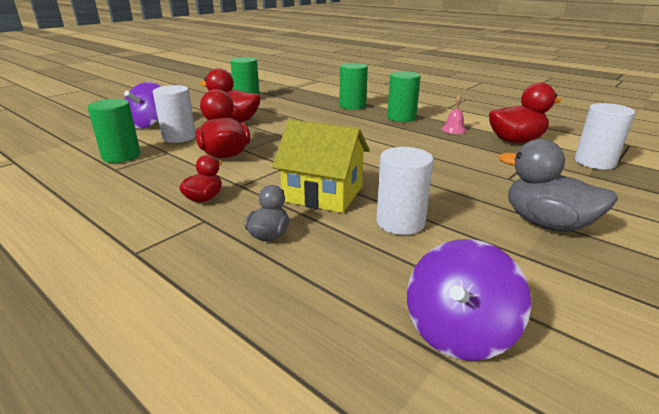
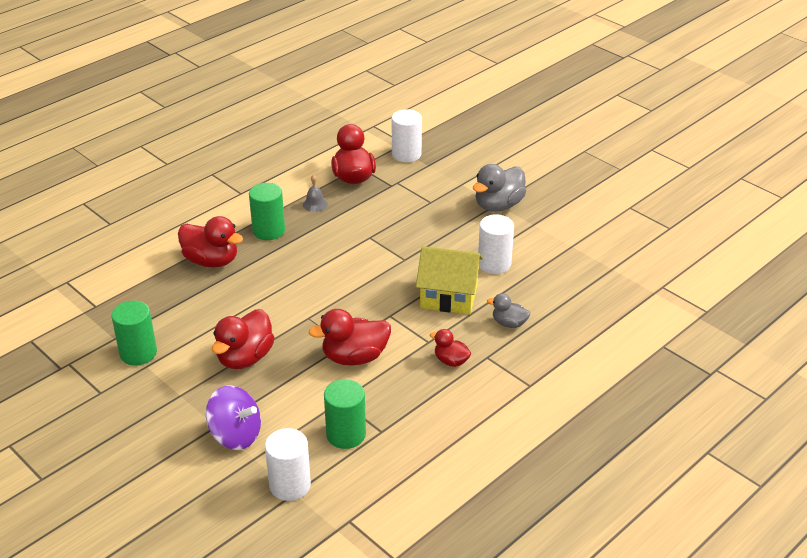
camera: 85 degrees left, 10 degrees up
(179, 137) = (294, 398): white cylinder -> white cylinder (290, 485)
(323, 194) = (449, 296): yellow house -> yellow house turned 75 degrees clockwise
(352, 106) = (211, 261): green cylinder -> red duck
(454, 129) = (315, 204): pink bell -> grey bell
(458, 331) = (596, 261): purple spinning top -> none

